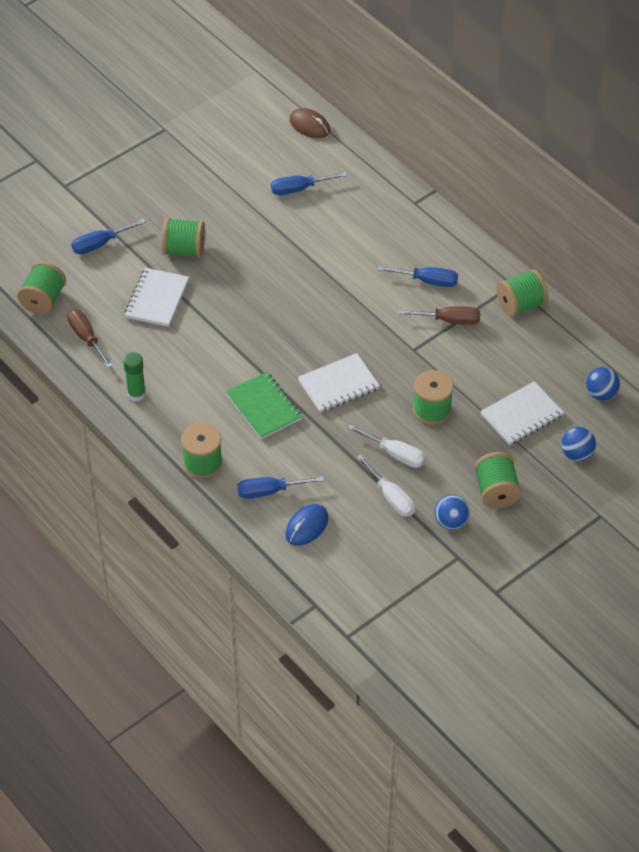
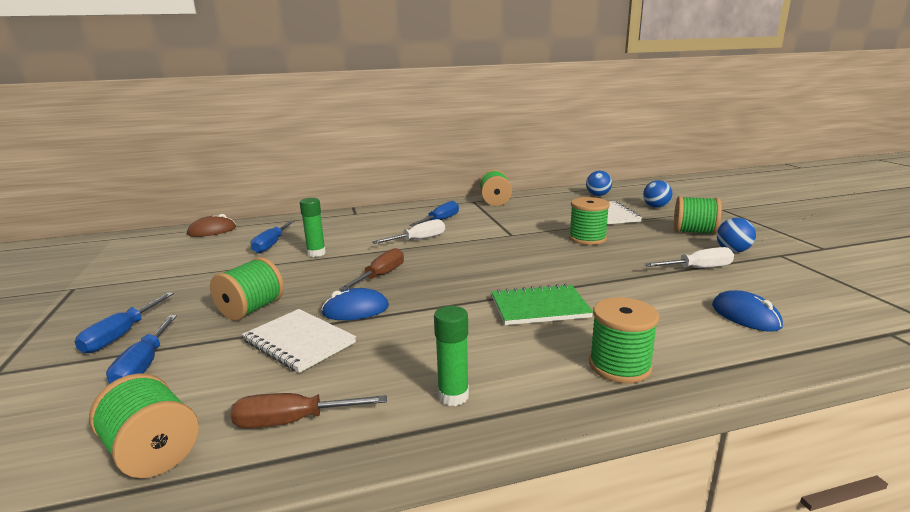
camera: 65 degrees left, 30 degrees down
(210, 306) = (355, 310): none -> blue mouse
(270, 491) = (683, 328): blue screwdriver -> blue screwdriver (121, 335)
(296, 230) = (316, 253): none -> green glue stick
(338, 385) = (532, 267): white notebook -> none
(395, 454) = (638, 259): white screwdriver -> white screwdriver (418, 240)
(449, 320) = (490, 220): brown screwdriver -> brown screwdriver (381, 276)

